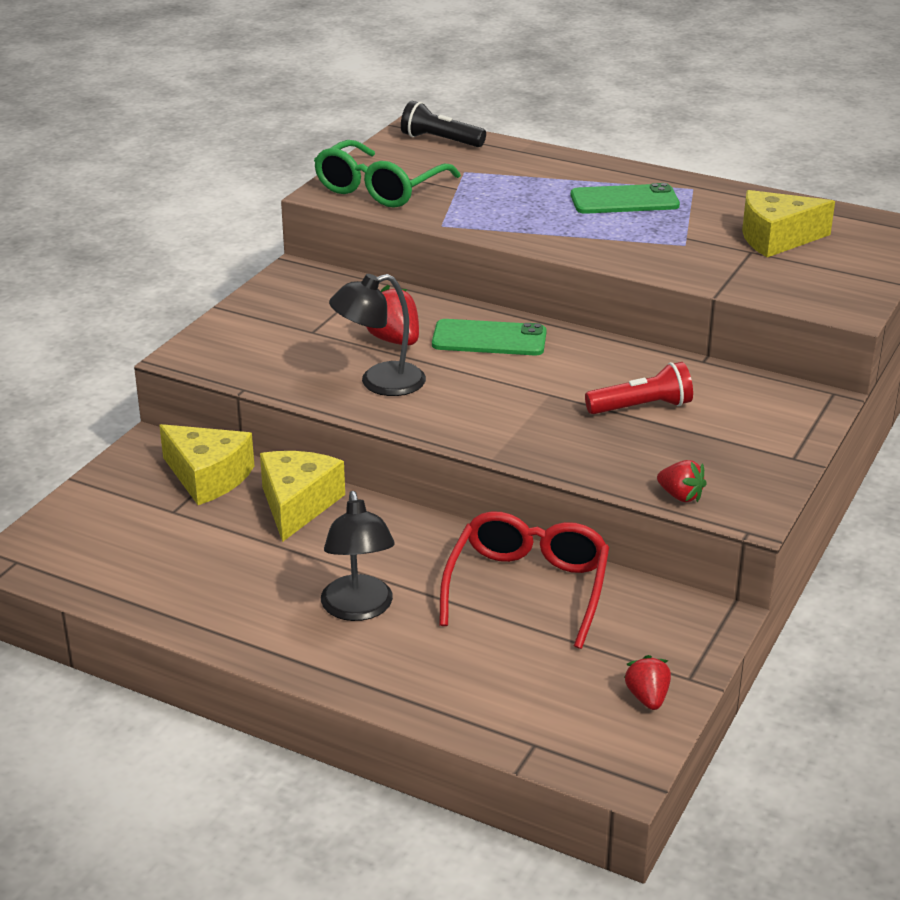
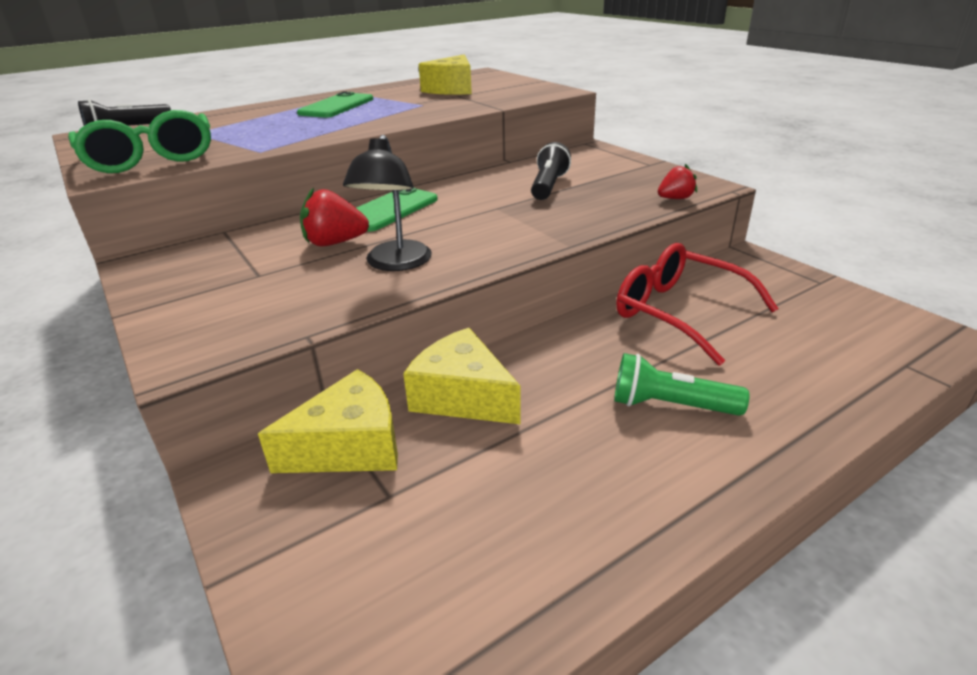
camera: 60 degrees left, 0 degrees up
(358, 609) = (669, 405): black lamp -> green flashlight
(642, 407) = (548, 186): red flashlight -> black flashlight
(647, 698) = (844, 302): red strawberry -> none

